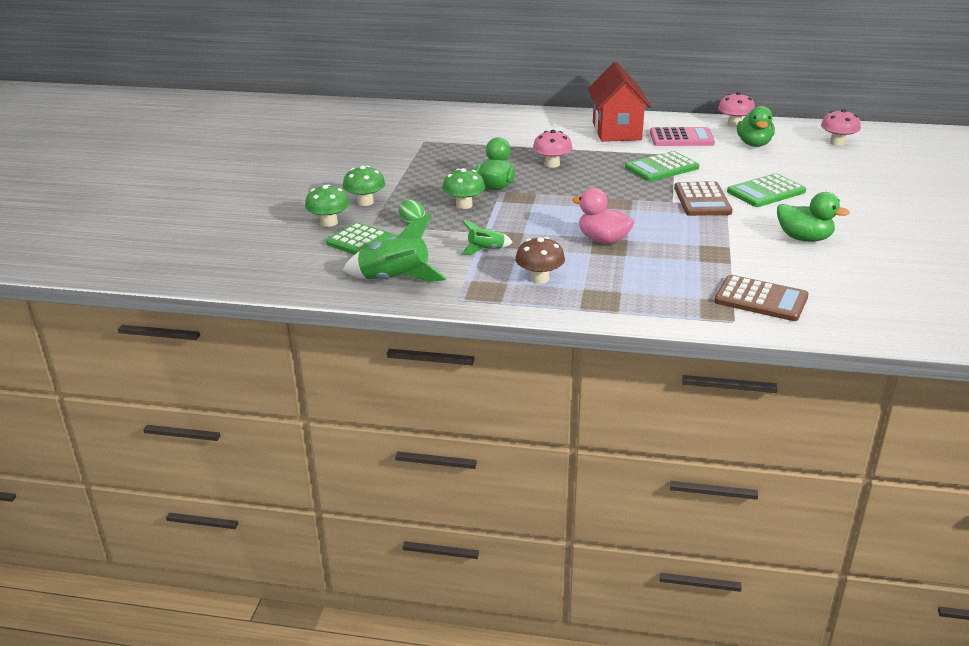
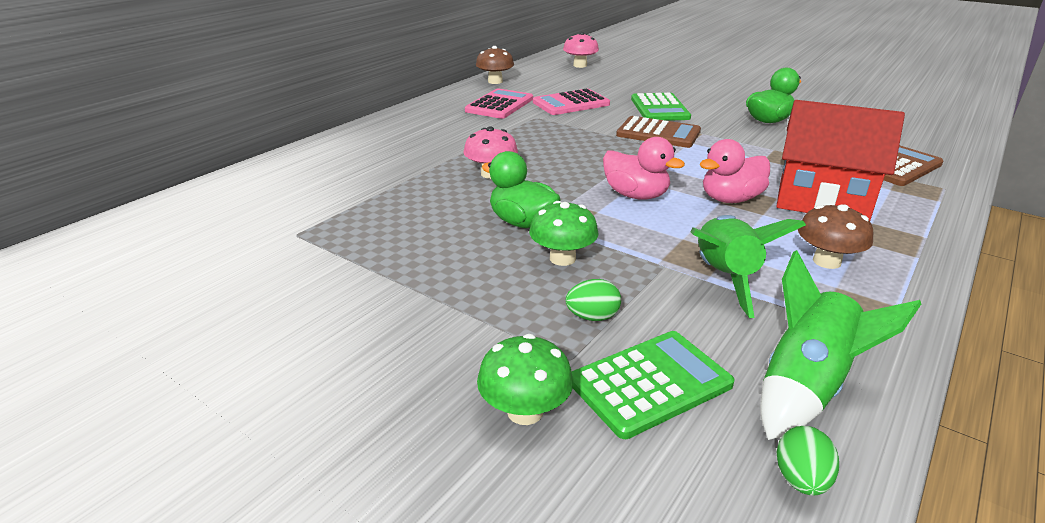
camera: 65 degrees left, 0 degrees up
(326, 283) = (801, 479): none -> green egg
(365, 202) = (471, 345): green mushroom -> none
(486, 250) = (724, 277): green rocket -> green rocket, size x1.81
(572, 210) = (636, 195): none -> pink duck
(616, 131) = (442, 123): red house -> red house (822, 201)
(661, 168) = (563, 129): green calculator -> none
(724, 159) = (571, 103): none -> pink calculator
(734, 124) = (495, 81): pink mushroom -> brown mushroom
(754, 144) = (549, 87): green duck -> none

